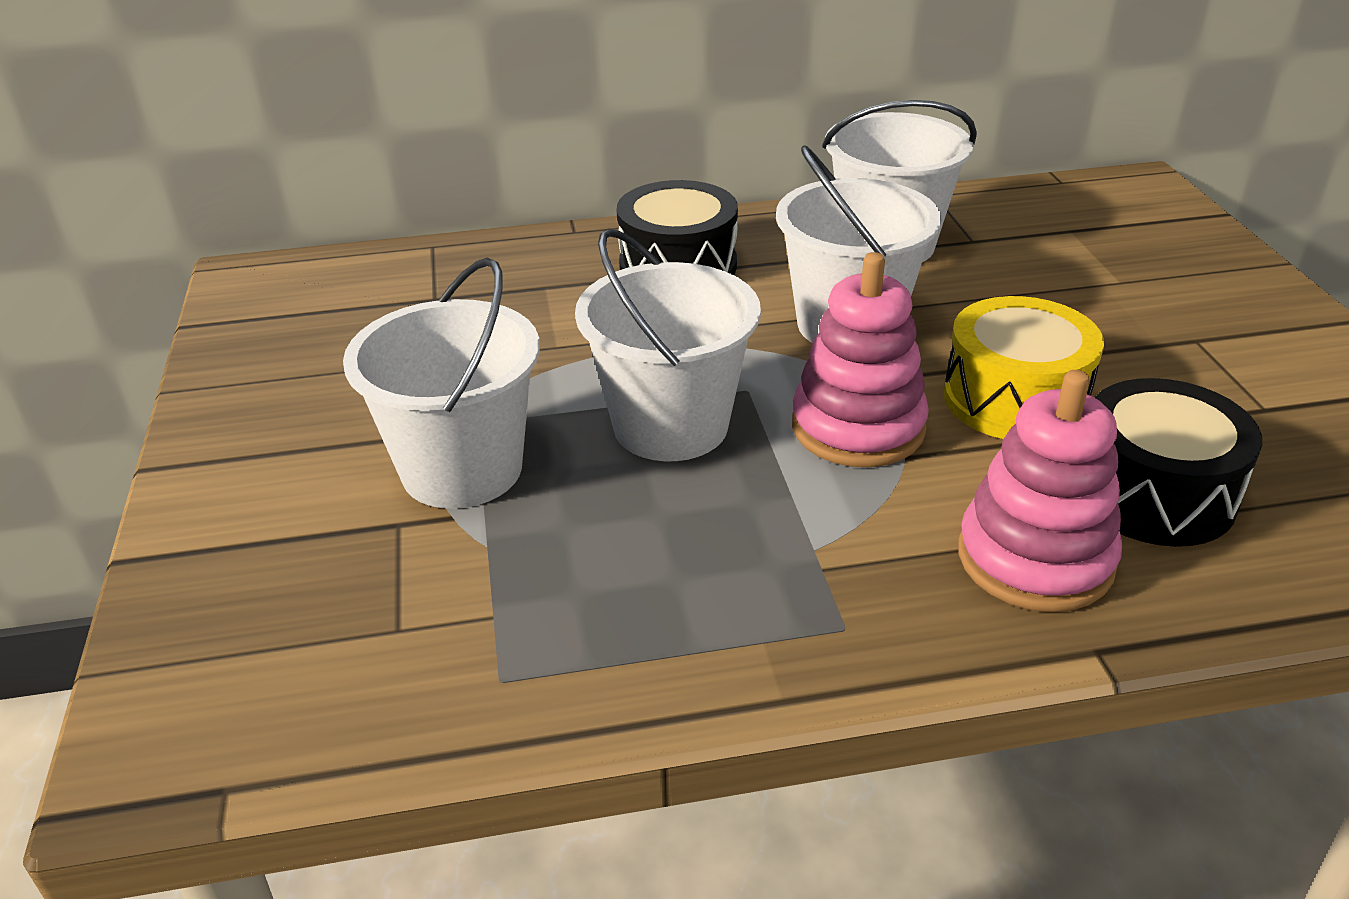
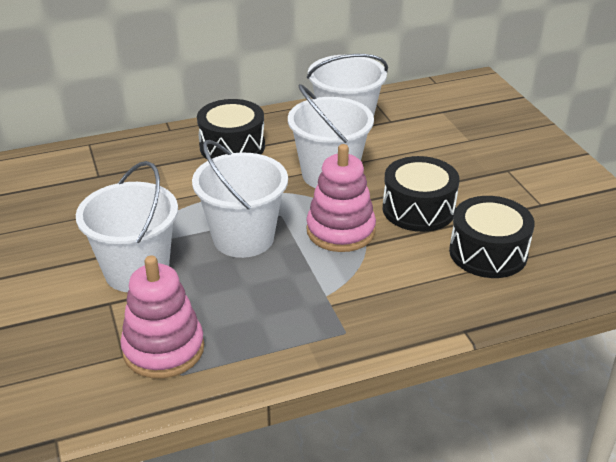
camera: 10 degrees left, 0 degrees up
(1014, 399) = (418, 209): yellow drum -> black drum
(1035, 559) = (433, 290): pink stacking toy -> pink stacking toy (163, 349)

